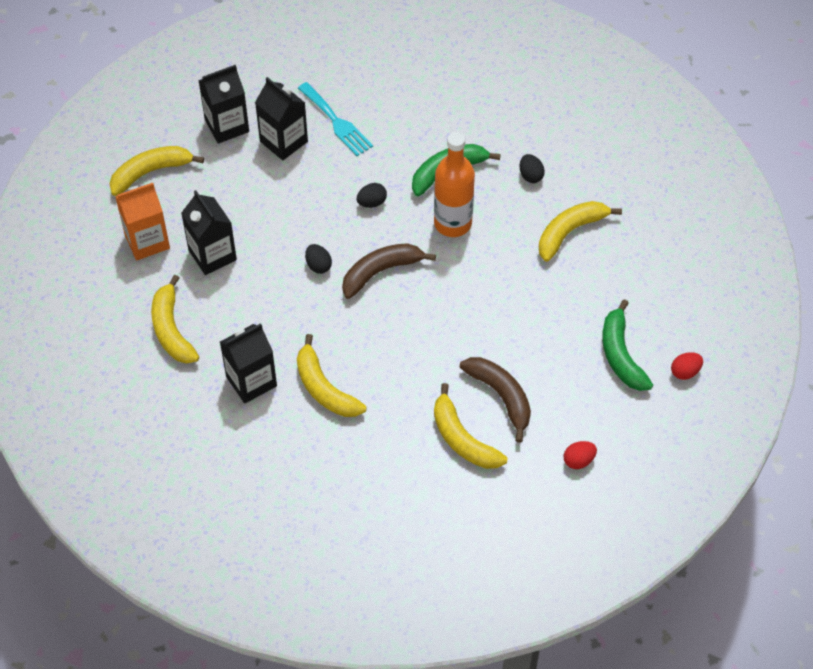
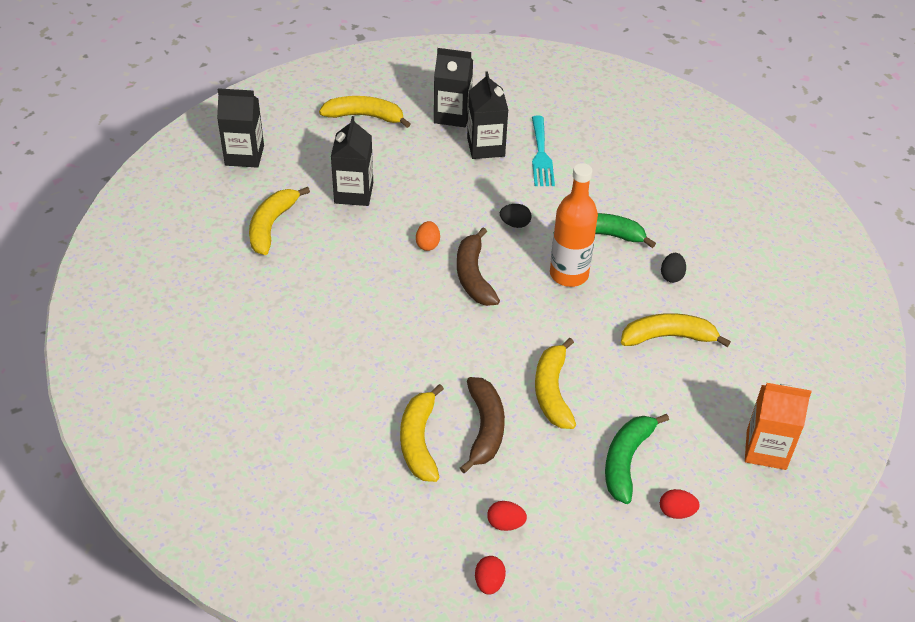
camera: 35 degrees right, 10 degrees down
(147, 241) = (315, 158): orange carton -> orange carton (766, 449)
(251, 381) = (293, 295): black carton -> black carton (244, 155)
(318, 265) = (428, 244): black egg -> orange egg
(324, 388) = (344, 334): yellow banana -> yellow banana (552, 391)
(380, 272) = (473, 276): brown banana -> brown banana turned 105 degrees counterclockwise
(604, 511) = (489, 582): none -> red egg

